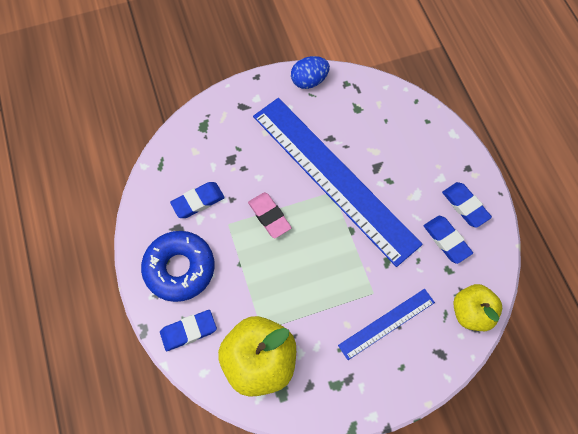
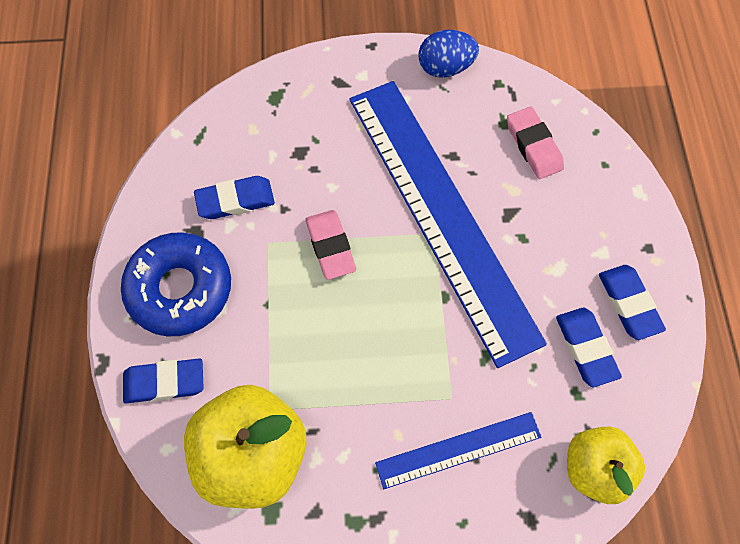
camera: 15 degrees right, 0 degrees up
(380, 119) = (533, 146): none -> pink eraser

